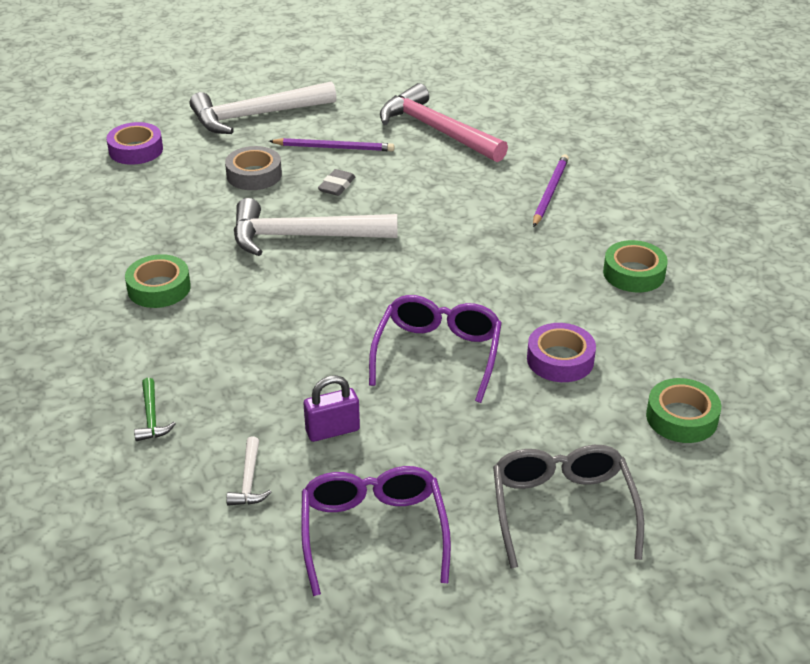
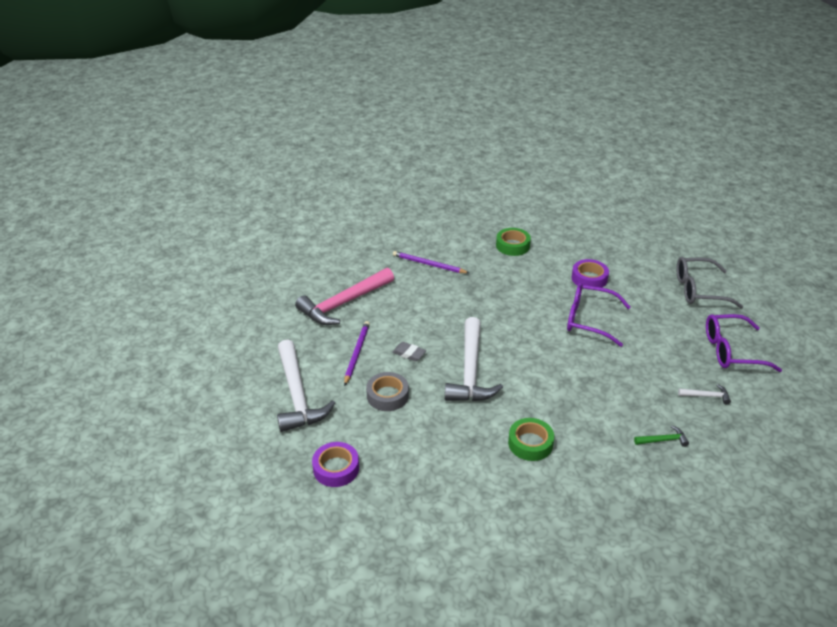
camera: 85 degrees left, 0 degrees up
(332, 430) = (660, 363): purple padlock -> none
(681, 418) = (628, 248): green tape -> none

